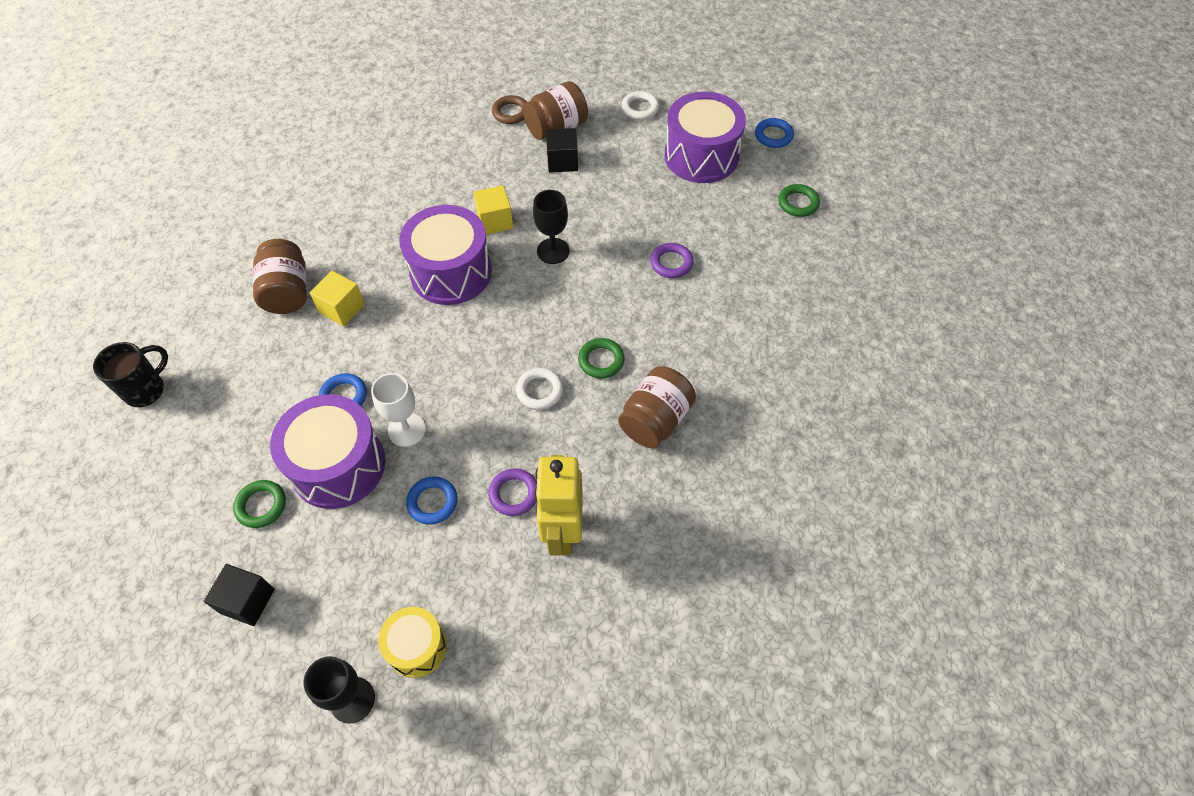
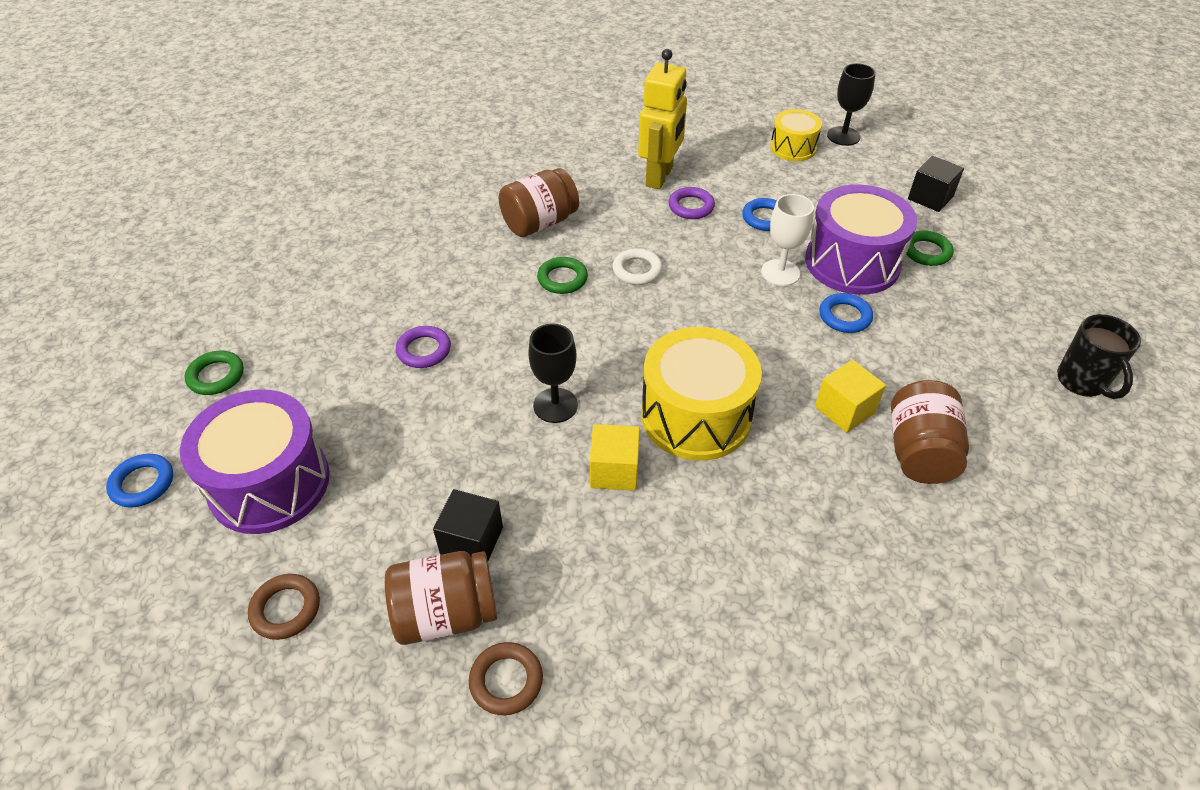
camera: 160 degrees left, 10 degrees down
(146, 390) = (1082, 381): black mug -> black mug turned 75 degrees counterclockwise
(451, 272) = (696, 416): purple drum -> yellow drum
(640, 108) = (286, 609): white ring -> brown ring

